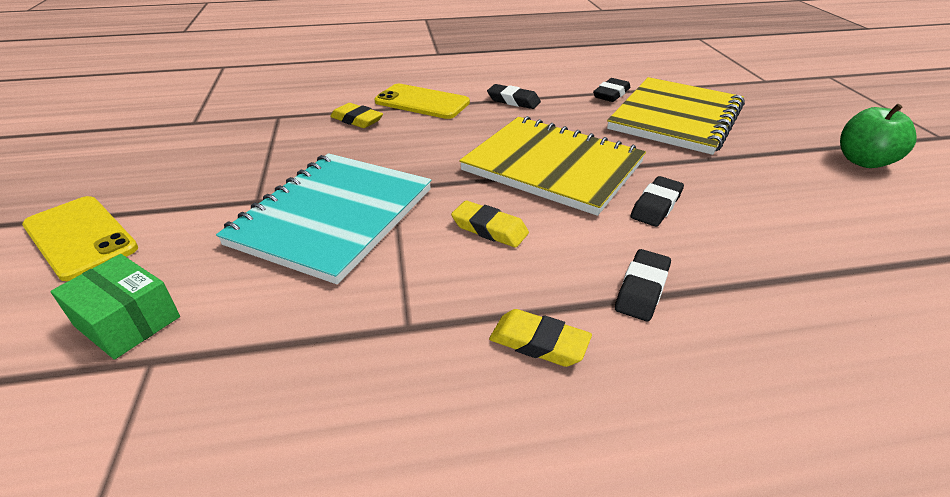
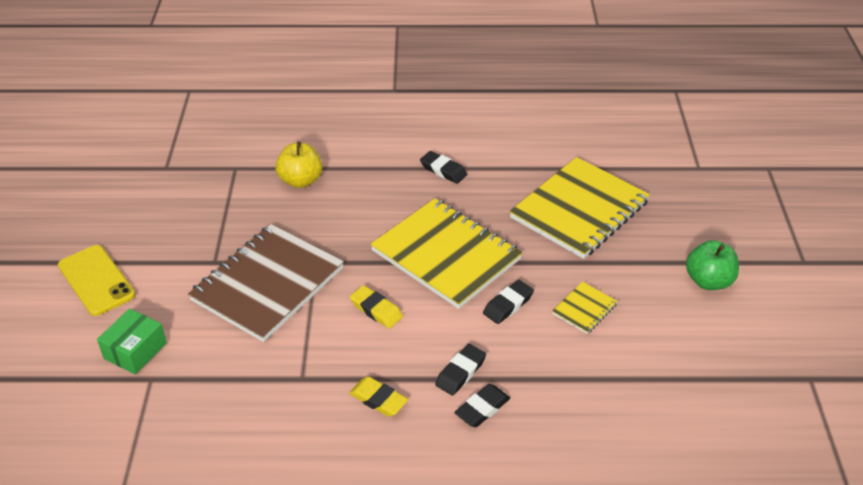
camera: 10 degrees right, 5 degrees up
(127, 321) = (135, 350): green box -> green box turned 75 degrees clockwise
(333, 216) = (267, 284): turquoise notebook -> brown notebook
(357, 120) = (300, 180): yellow eraser -> yellow apple
(422, 102) = (361, 163): yellow phone -> none
(611, 94) = (537, 171): black eraser -> black eraser (482, 408)
(750, 200) = (584, 309): none -> yellow notebook

